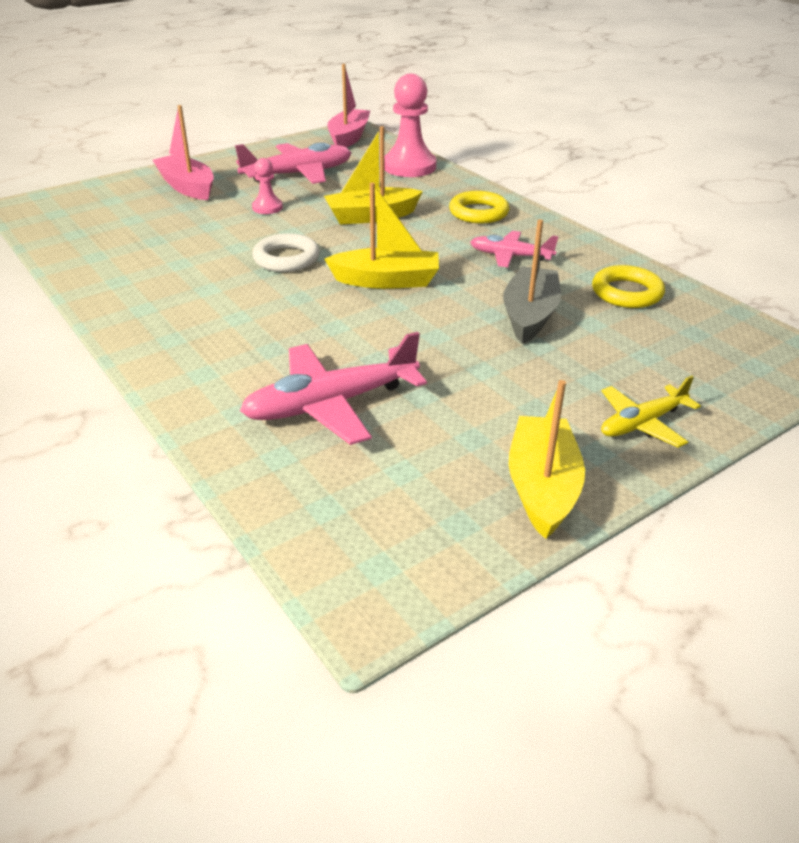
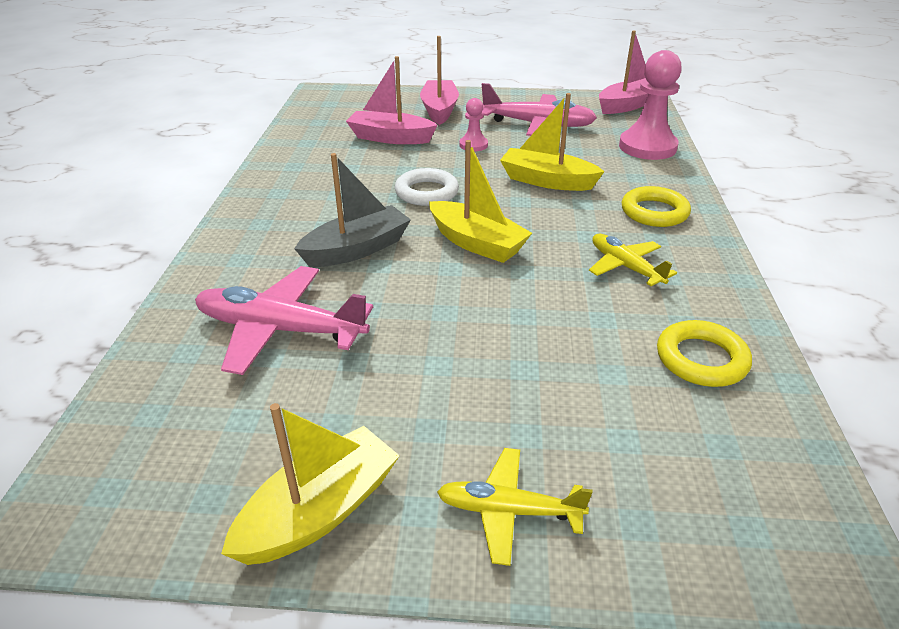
camera: 40 degrees right, 0 degrees up
(178, 225) = (390, 138): none -> pink boat
(510, 256) = (625, 266): pink plane -> yellow plane
(529, 315) = (558, 334): grey boat -> grey boat (357, 249)

